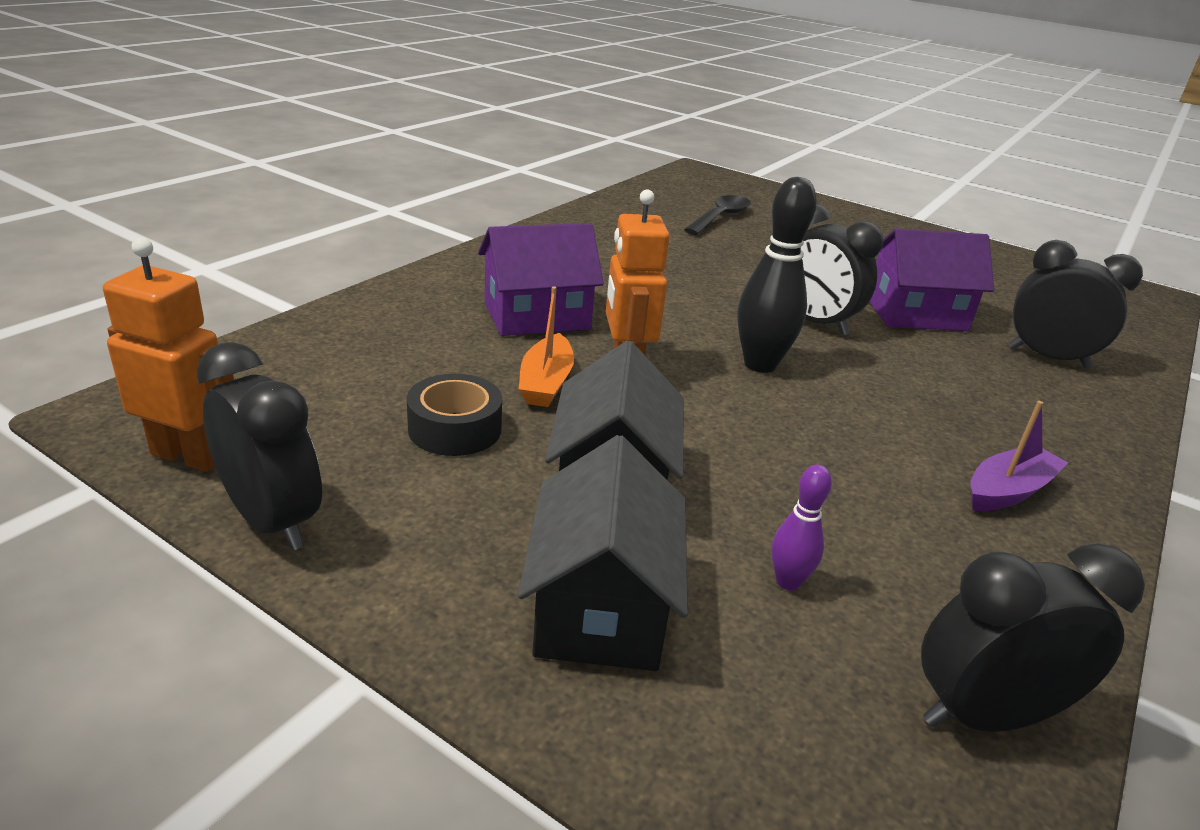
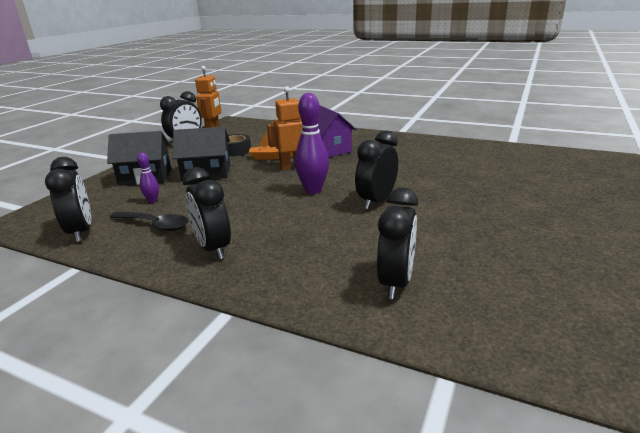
camera: 85 degrees right, 5 degrees down
(720, 217) = (519, 171): black spoon -> black spoon (155, 225)
(760, 364) = (313, 190): black bowling pin -> purple bowling pin
(916, 314) = (425, 233): purple house -> none
(1008, 491) = (213, 248): purple boat -> black clock

